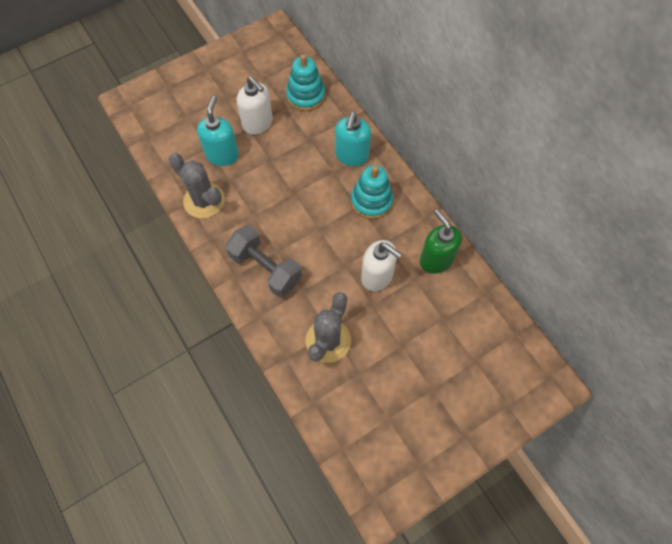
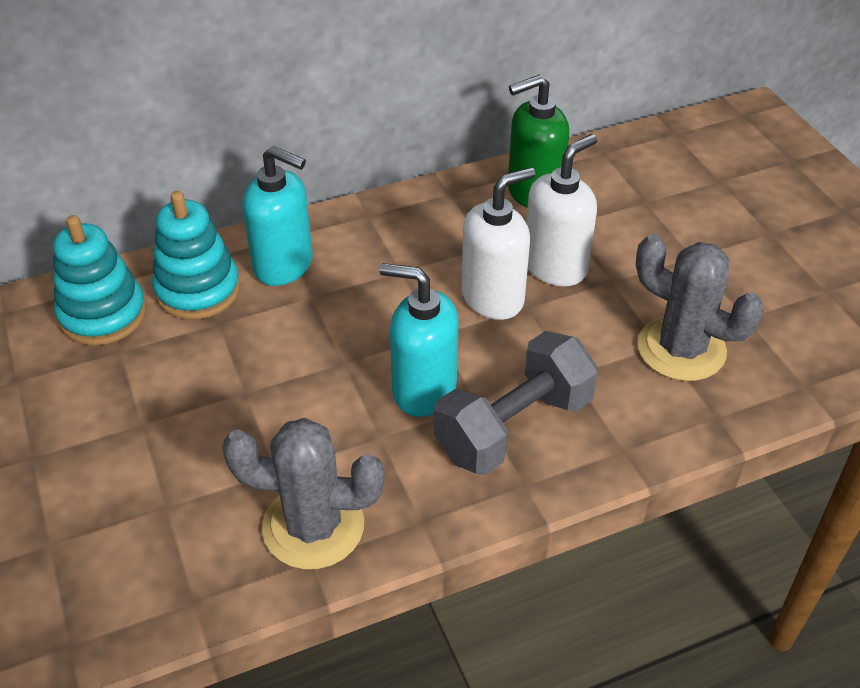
camera: 80 degrees left, 20 degrees down
(204, 200) = (313, 526): grey cactus -> grey cactus turned 45 degrees clockwise
(222, 155) = (197, 479): turquoise soap dispenser -> turquoise soap dispenser (423, 390)
(258, 123) = (137, 403): white soap dispenser -> white soap dispenser (493, 298)
(371, 201) = (395, 252): turquoise stacking toy -> turquoise stacking toy (198, 290)

